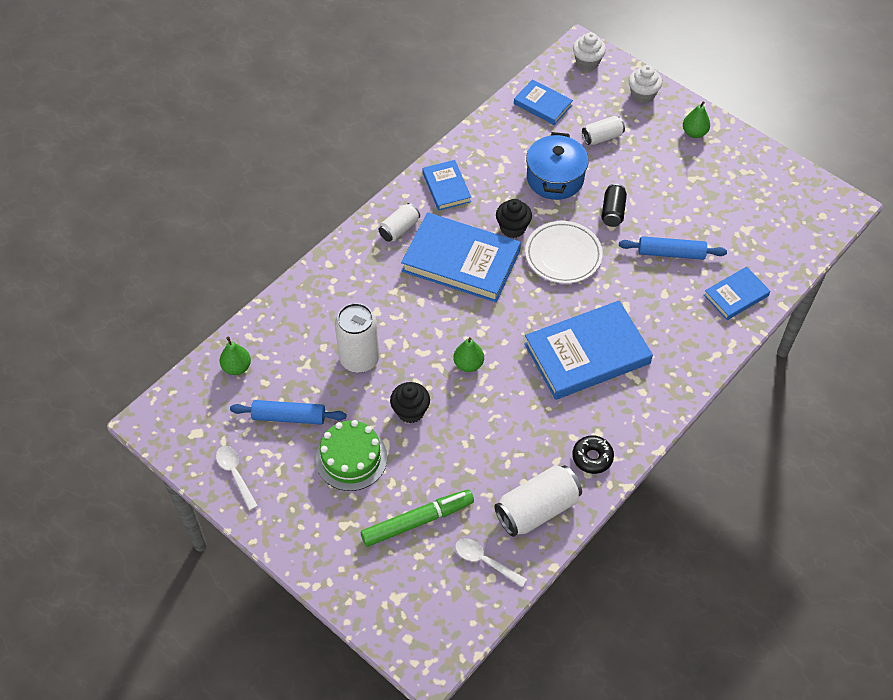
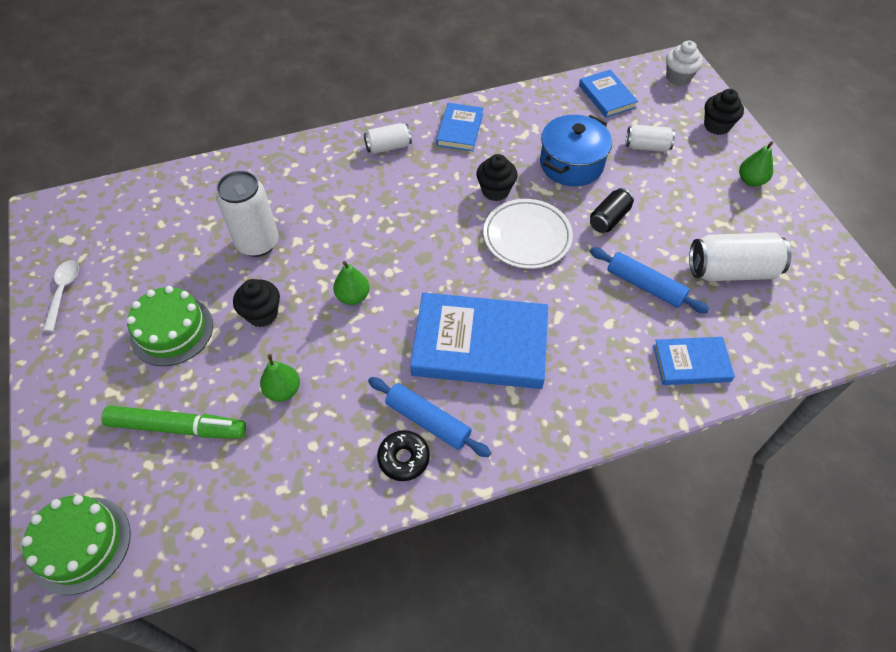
camera: 30 degrees right, 0 degrees up
(237, 367) = (150, 200): green pear -> green pear (283, 390)
(289, 417) = (153, 264): blue rolling pin -> blue rolling pin (428, 421)
(418, 629) = (81, 544): none -> green cake
(461, 261) = (422, 198): blue book -> none
(485, 561) = (205, 510): white spoon -> none
(537, 509) = (303, 483): white can -> white can (731, 271)
(642, 95) = (717, 126): white cupcake -> black cupcake

